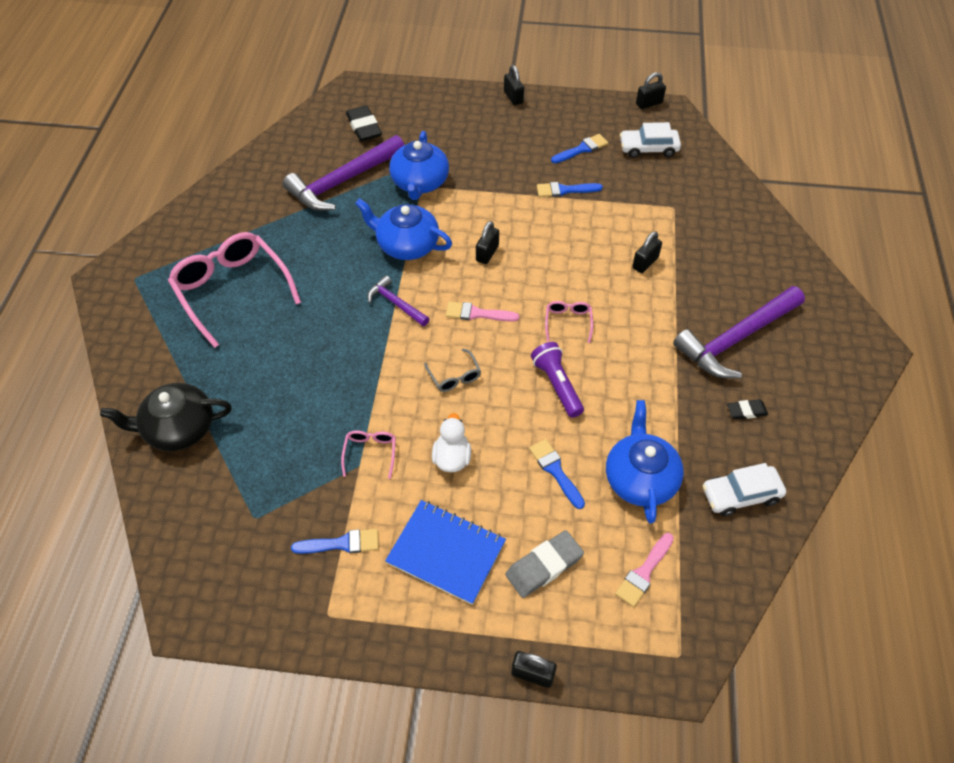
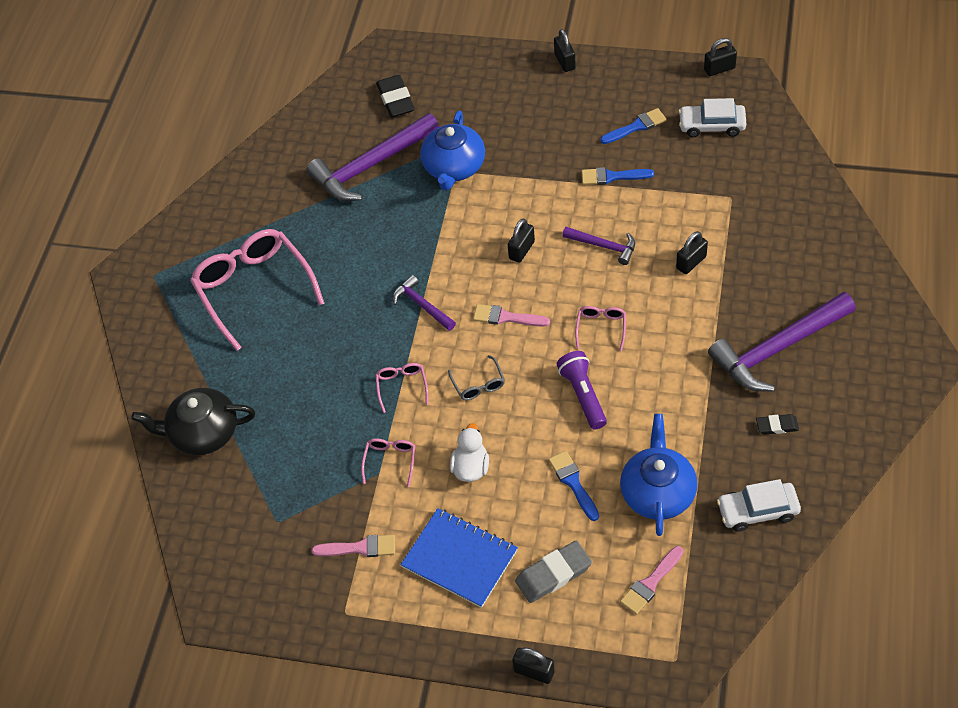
camera: 10 degrees right, 0 degrees up
(341, 543) = (360, 548): blue brush -> pink brush
(379, 379) = (402, 386): none -> pink glasses
(407, 245) = (436, 240): blue teapot -> none
(563, 249) = (604, 246): none -> purple hammer

